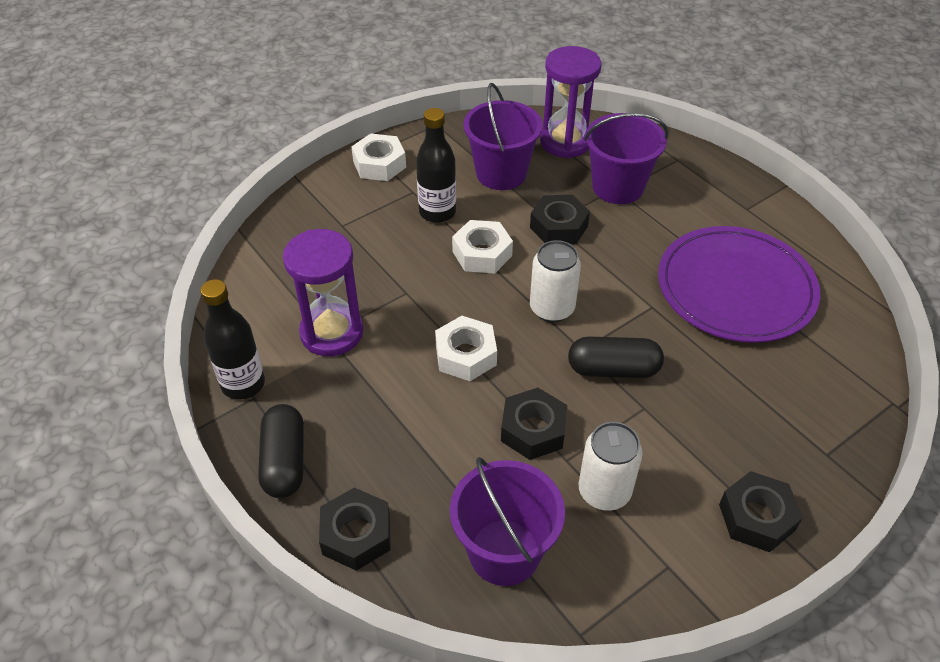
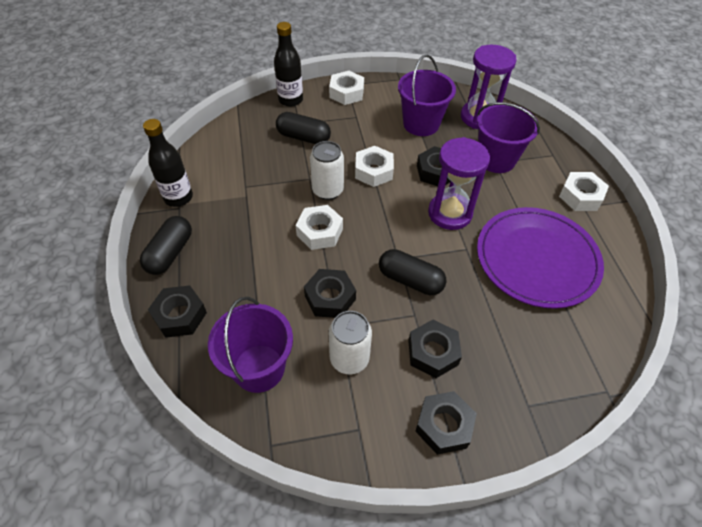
camera: 25 degrees right, 5 degrees up
(332, 333) = (248, 186): purple hourglass -> purple hourglass (450, 213)
(362, 242) = (303, 137): none -> black capsule
(437, 212) = (362, 135): black bottle -> black bottle (290, 100)
(552, 308) = (395, 224): white can -> white can (327, 190)
(692, 442) = (433, 352): none -> black nut
(736, 198) = (580, 196): none -> white nut

